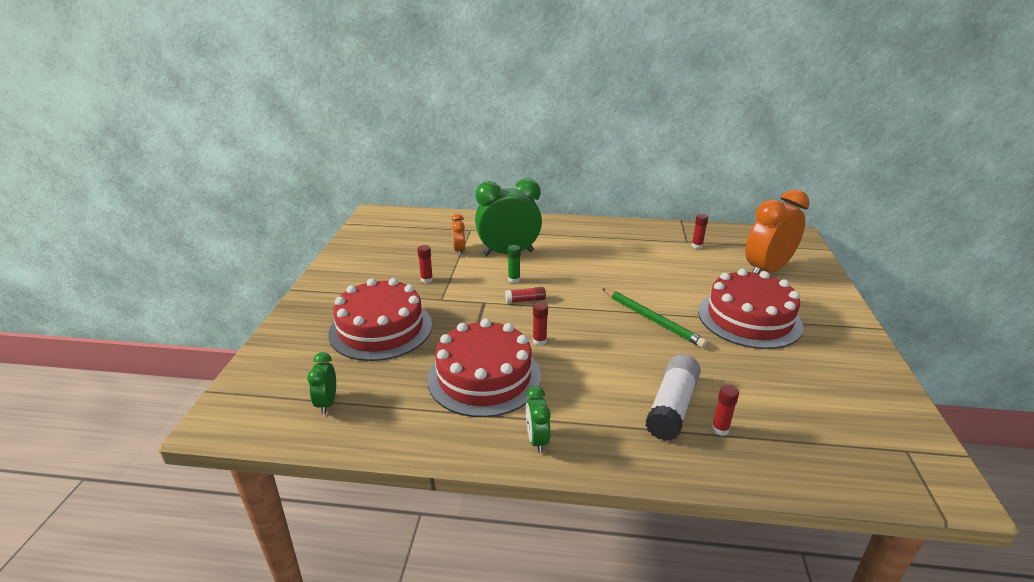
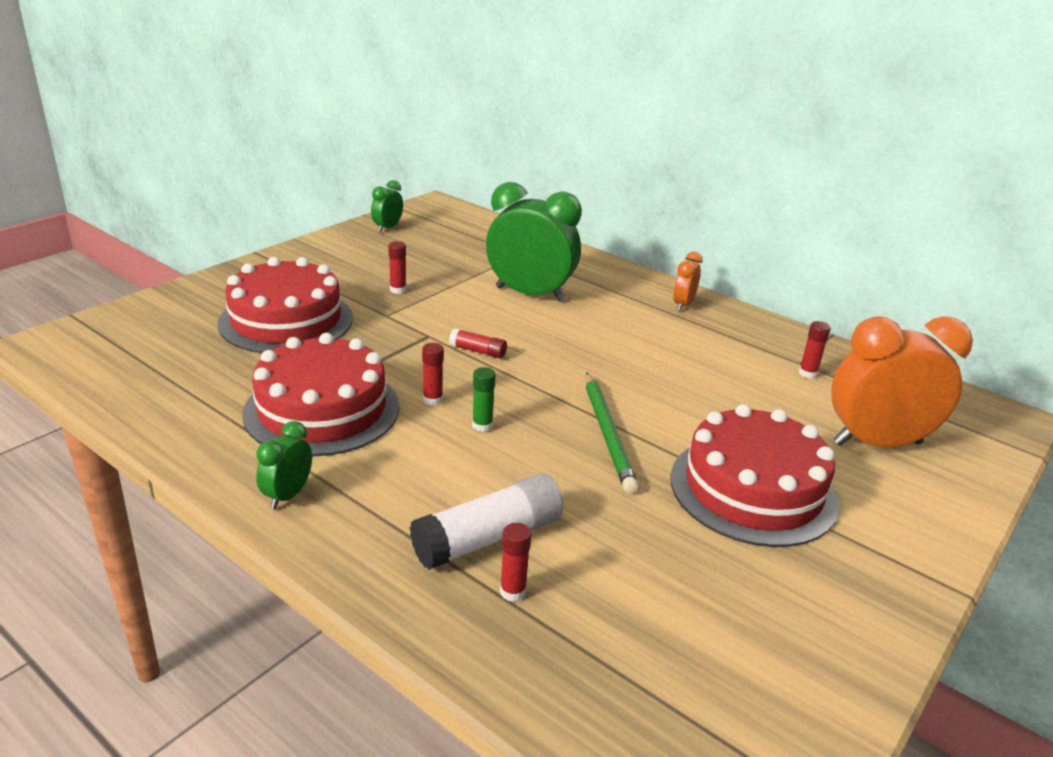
camera: 30 degrees right, 0 degrees up
(327, 403) = (147, 368): green clock -> green clock (387, 228)
(459, 250) = (476, 272): orange clock -> orange clock (683, 305)
(514, 280) = (496, 324): green glue stick -> green glue stick (482, 425)

